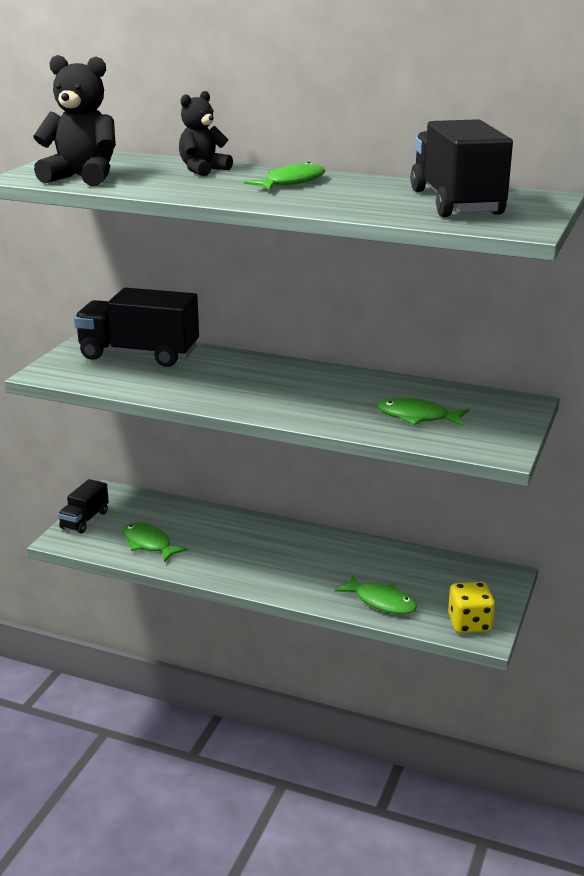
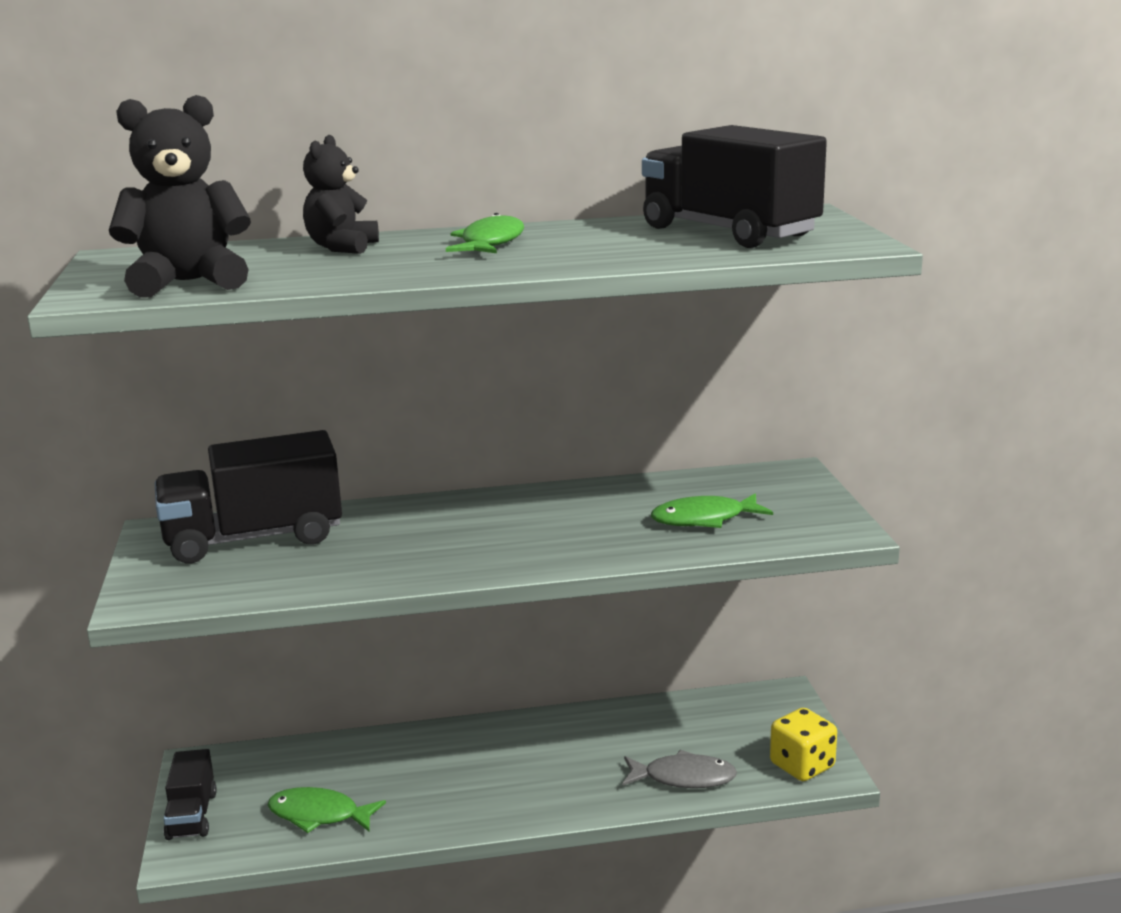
camera: 30 degrees left, 5 degrees down
(381, 602) = (683, 778): green fish -> grey fish

